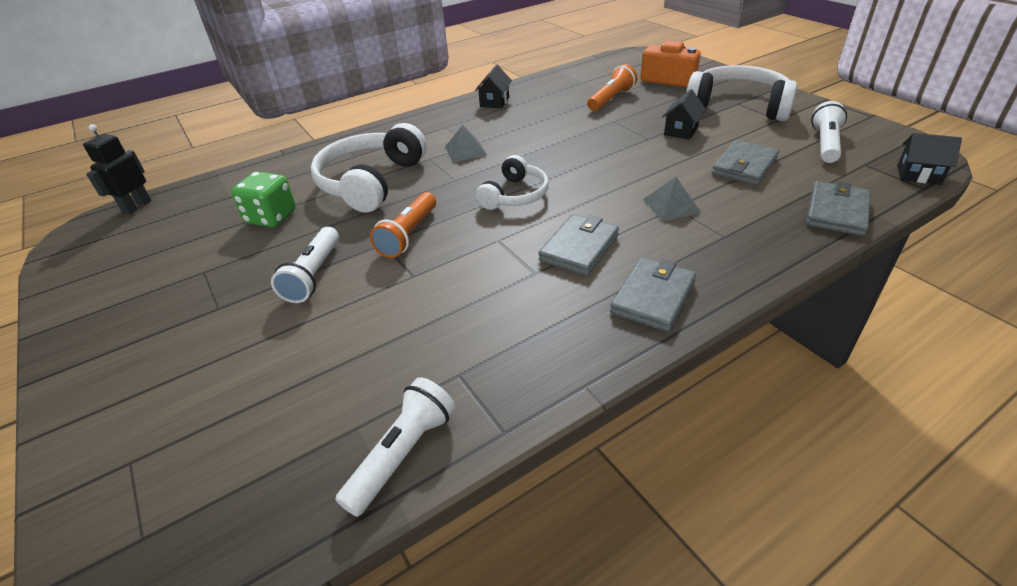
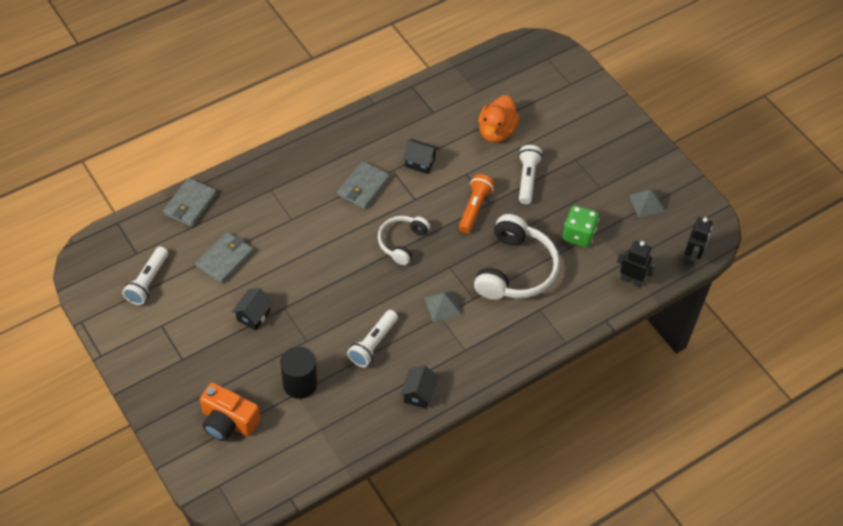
camera: 175 degrees right, 15 degrees up
(232, 183) = (631, 280): none -> black robot
(339, 345) = (496, 131): none -> orange duck
(402, 454) = (454, 80): white flashlight -> white flashlight (373, 344)
(611, 99) = (300, 384): orange flashlight -> black cylinder
(653, 297) = (329, 148): grey wallet -> none
(671, 206) = (294, 220): grey pyramid -> grey pyramid (646, 203)
(737, 106) = (185, 353): white headphones -> none
(918, 175) = (109, 236): black house -> black house (420, 163)

